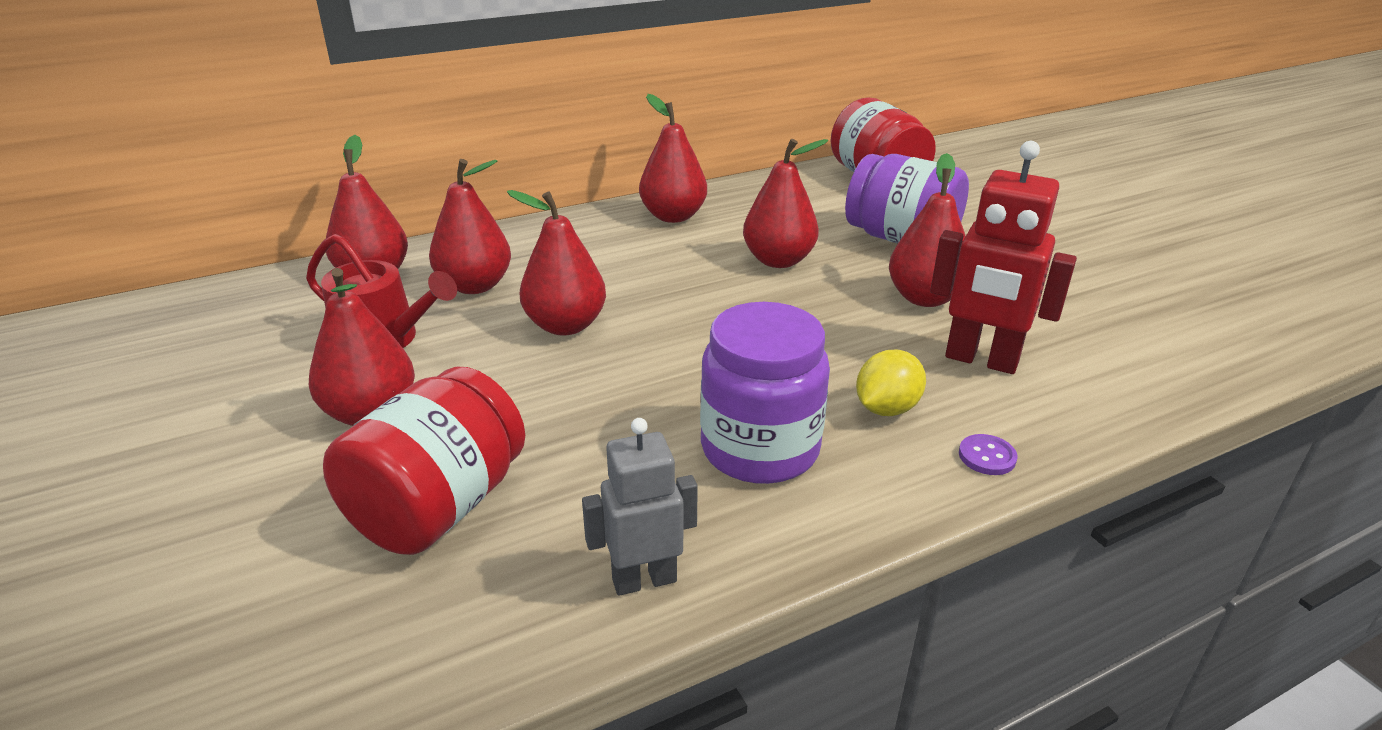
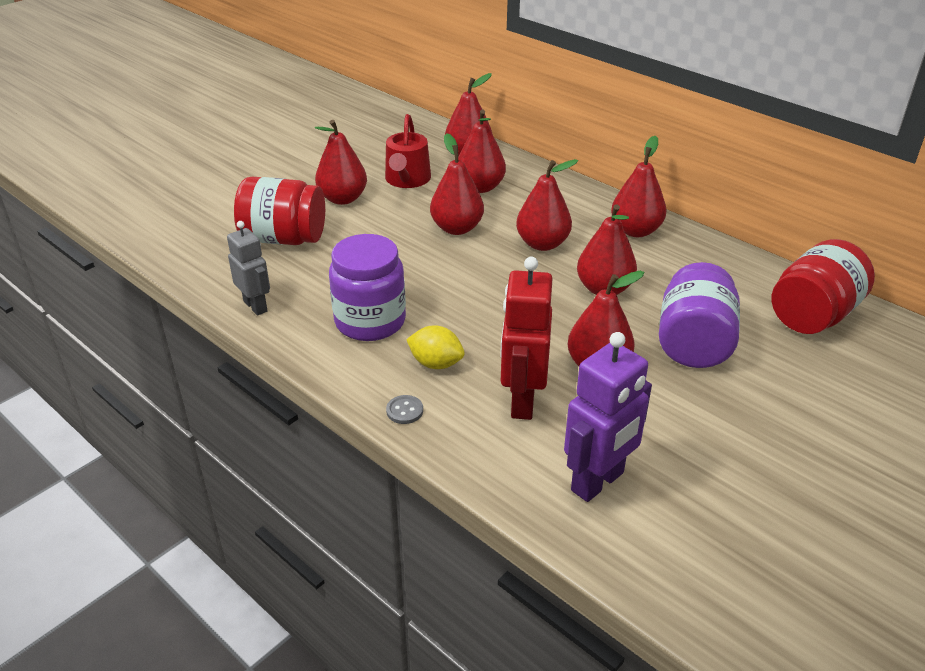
camera: 70 degrees right, 5 degrees up
(656, 274) = (542, 244): none -> red pear
(987, 456) = (404, 411): purple button -> grey button
(1128, 345) = (598, 482): none -> purple robot

